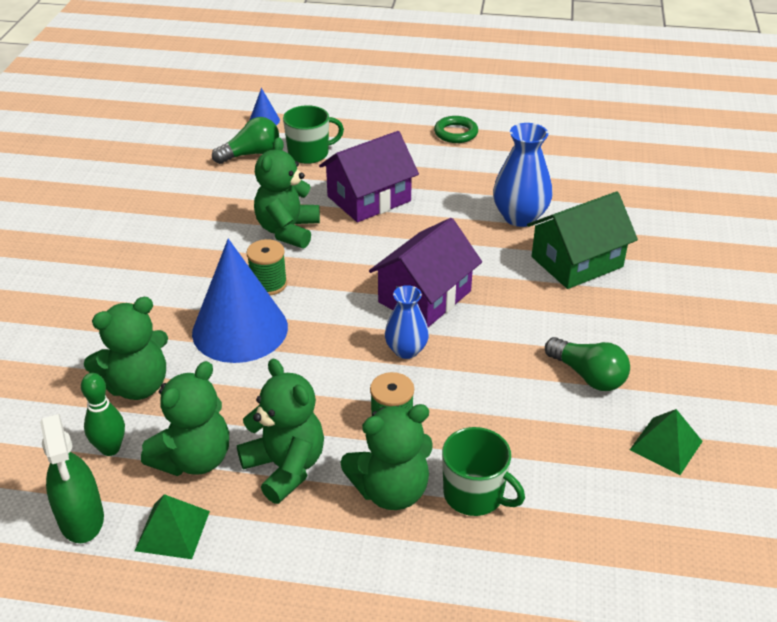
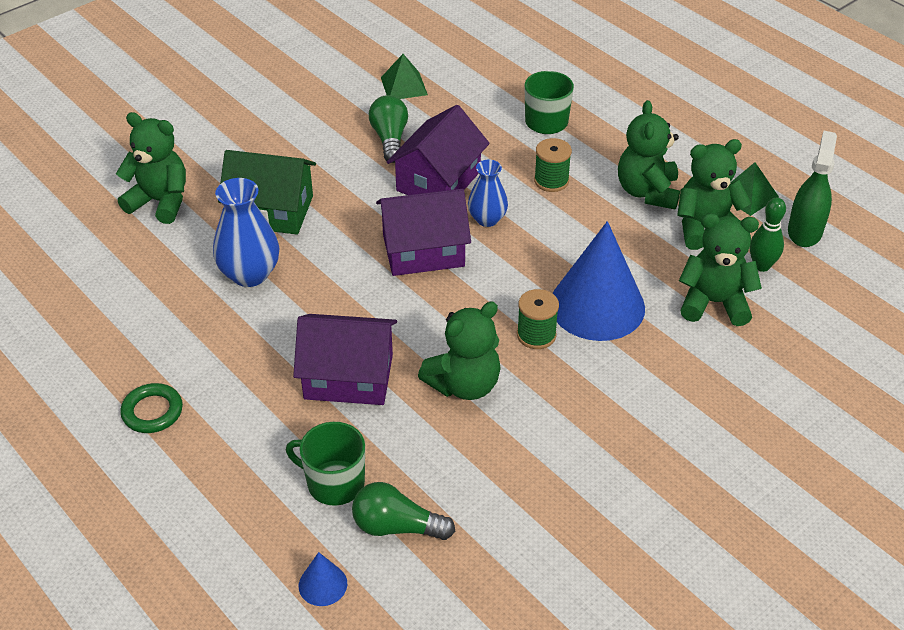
camera: 140 degrees left, 5 degrees up
(391, 490) = (593, 147): green teddy bear -> green teddy bear (160, 202)
(490, 360) = (438, 181): none -> purple house

